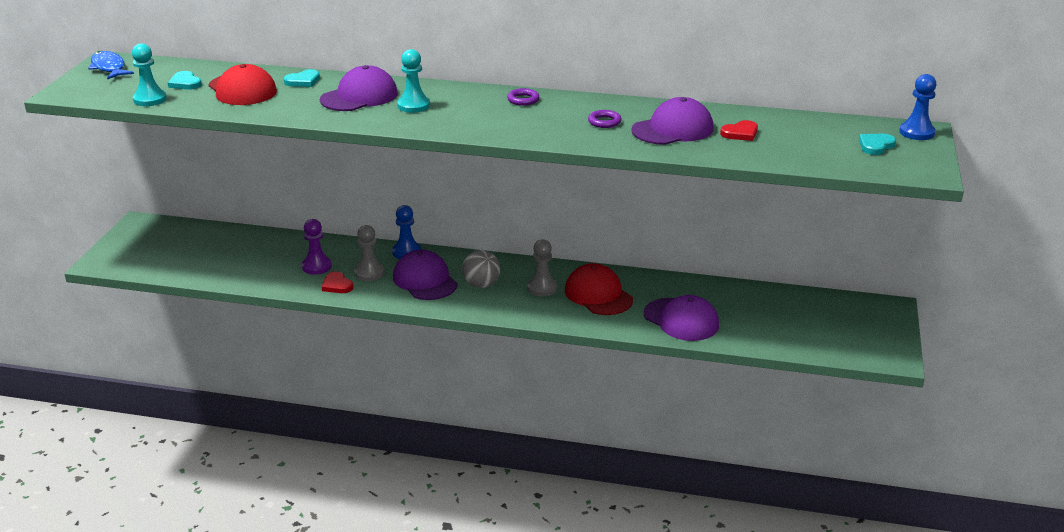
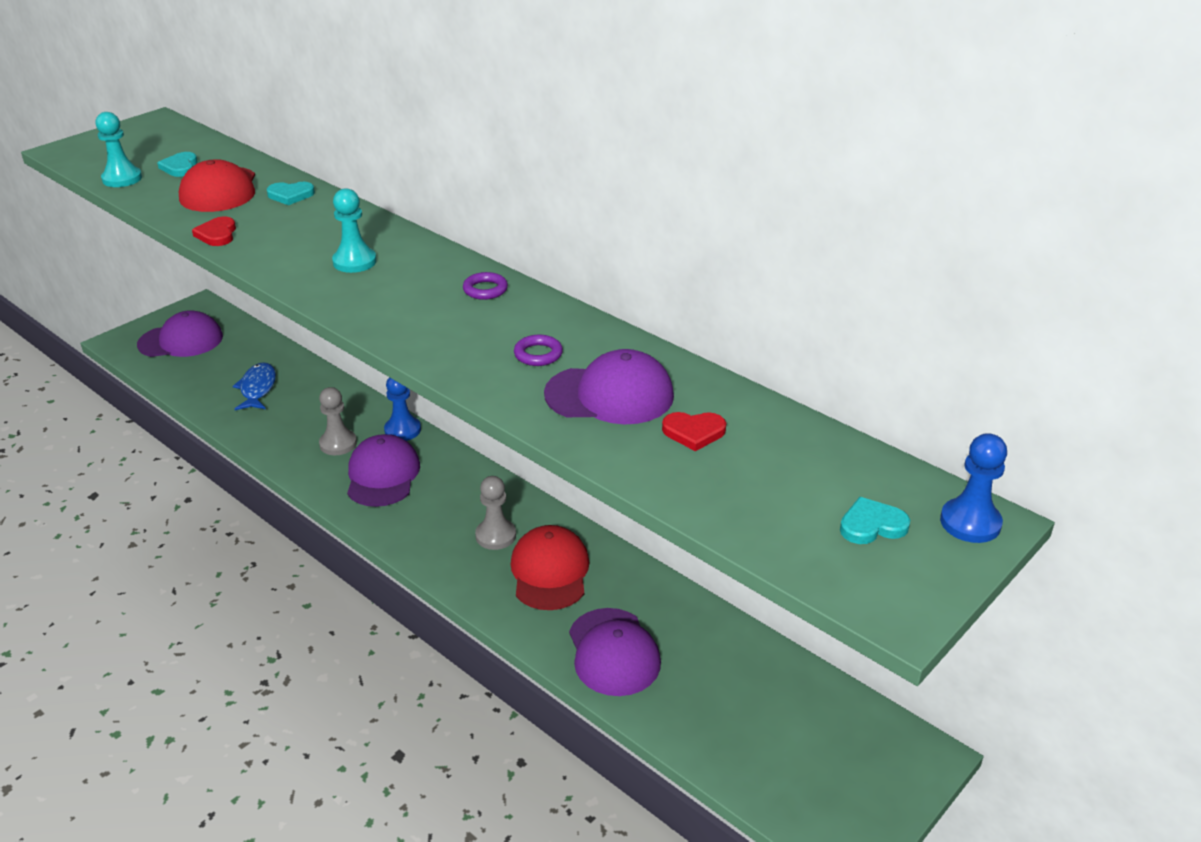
camera: 30 degrees right, 5 degrees up
(109, 68) = (143, 130): blue fish -> blue fish (257, 388)
(317, 266) = (297, 416): purple pawn -> none
(337, 285) = (291, 448): red heart -> red heart (217, 234)
(359, 96) = (317, 232): purple cap -> purple cap (181, 341)
(481, 285) = (435, 504): grey ball -> none

